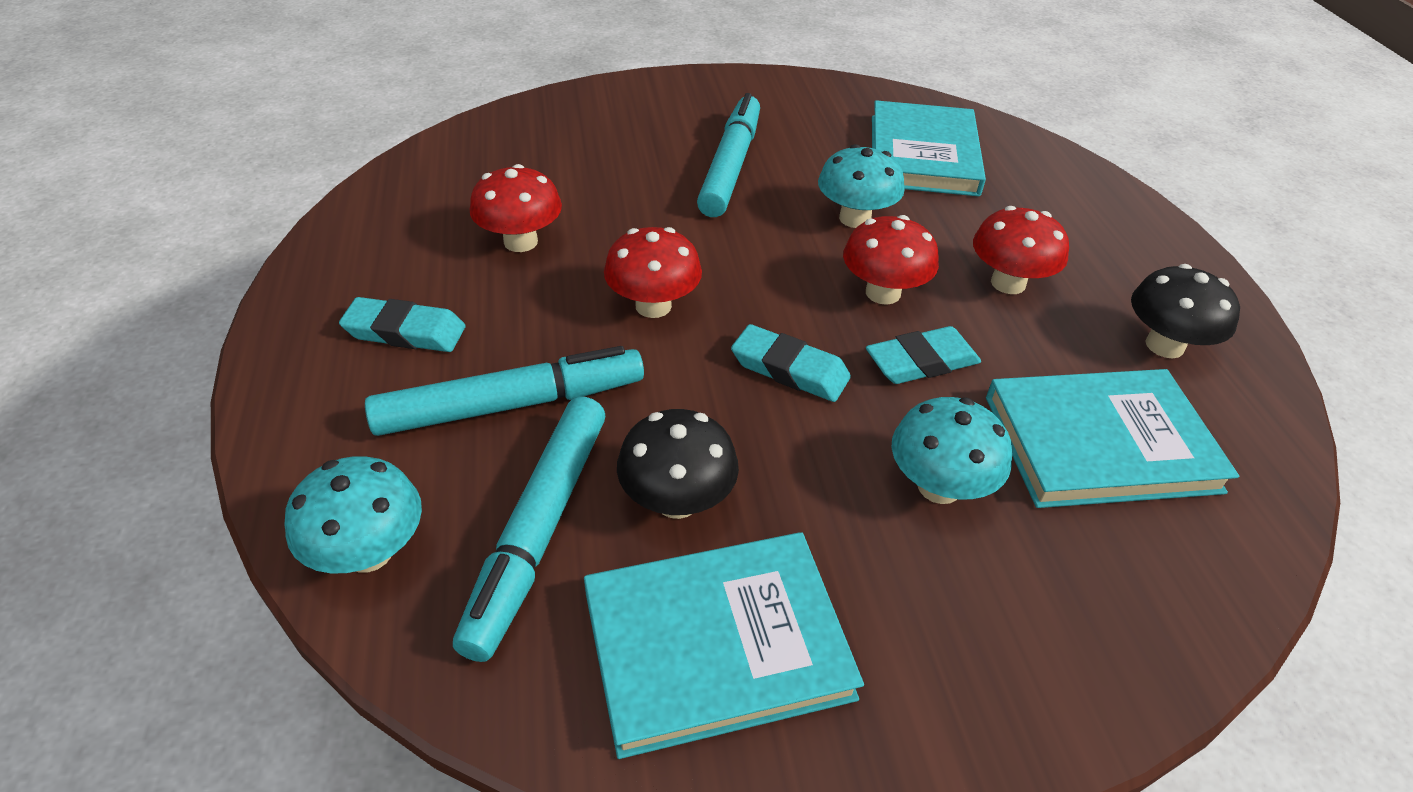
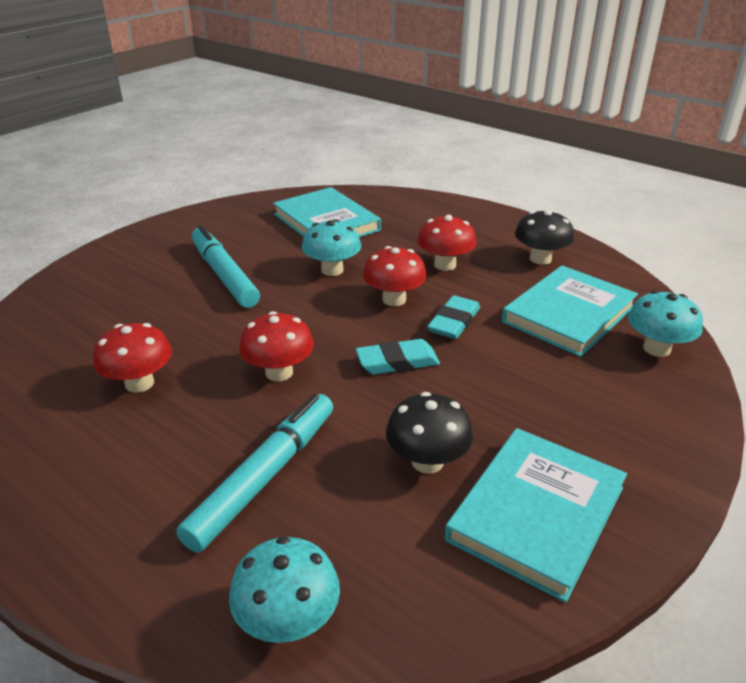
camera: 40 degrees left, 10 degrees down
(405, 331) = (127, 482): turquoise eraser -> none
(539, 530) = (375, 529): turquoise marker -> none
(939, 486) = (533, 373): turquoise mushroom -> turquoise mushroom (656, 348)

